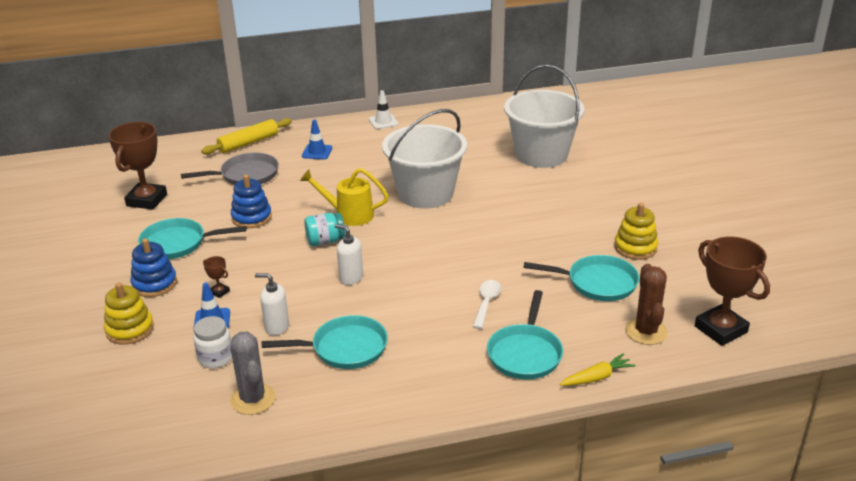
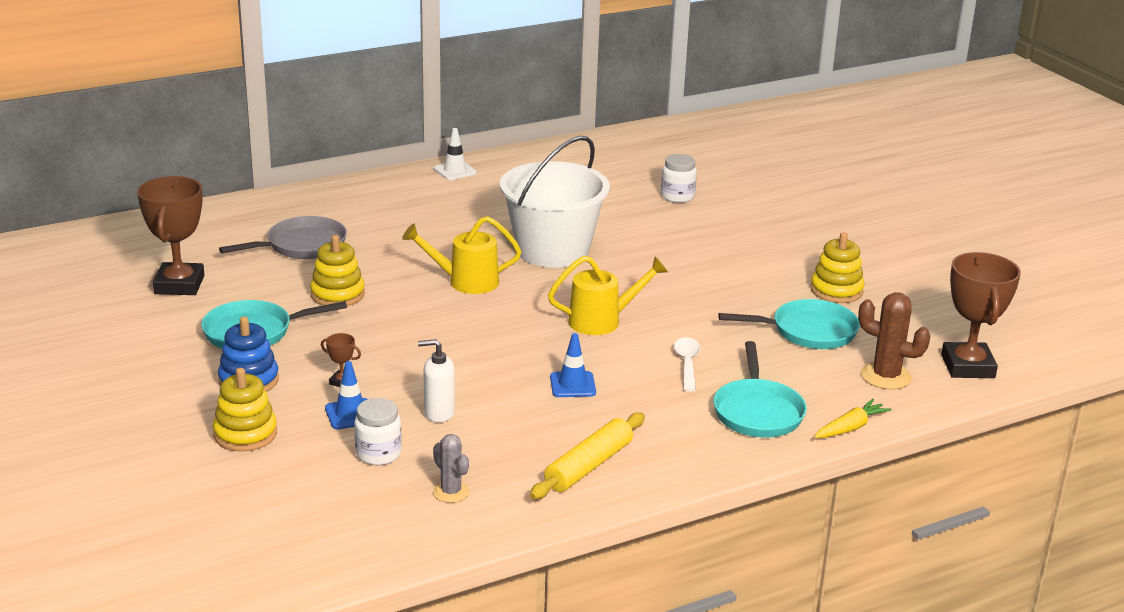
camera: 15 degrees left, 5 degrees down
(248, 143) = (284, 207): yellow rolling pin -> yellow rolling pin (589, 466)
(251, 217) = (337, 294): blue stacking toy -> yellow stacking toy
(253, 399) = (451, 492): grey cactus -> grey cactus, size x0.64
(317, 152) = (384, 212): blue traffic cone -> blue traffic cone (572, 385)
(325, 241) = (451, 314): turquoise jar -> none
(344, 348) = (537, 428): turquoise pan -> none
(351, 278) = (505, 351): white soap dispenser -> none
(436, 258) = (602, 321): none -> yellow watering can
(541, 154) = (677, 196): white bucket -> white jar
(646, 331) = (886, 376): brown cactus -> brown cactus turned 45 degrees counterclockwise
(720, 329) = (967, 366): brown trophy -> brown trophy turned 45 degrees clockwise

